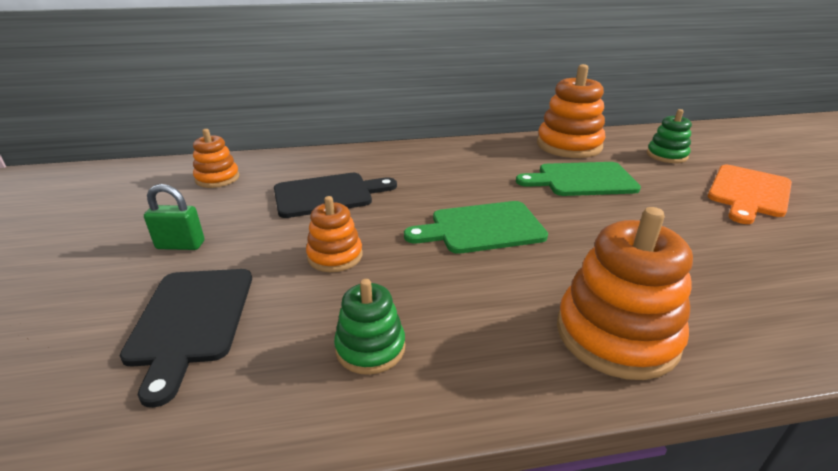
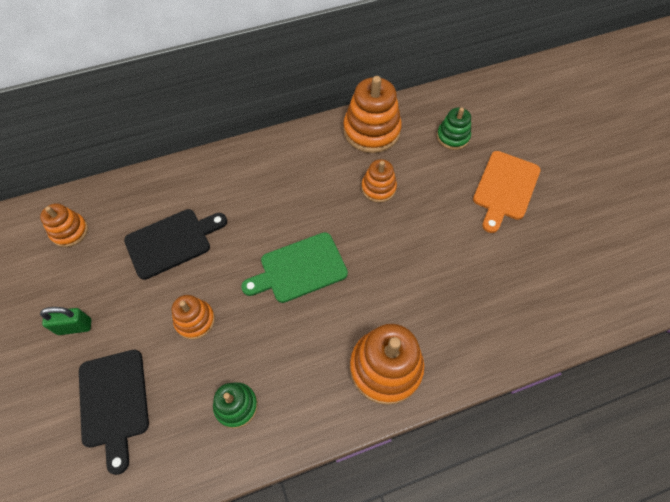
camera: 10 degrees left, 30 degrees up
(582, 180) = (378, 188): green cutting board -> orange stacking toy

